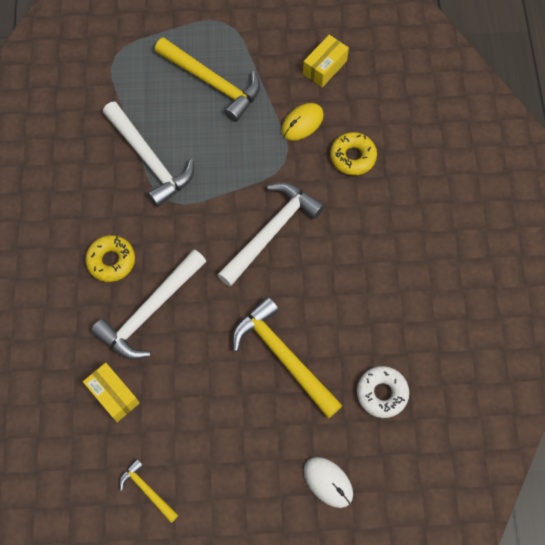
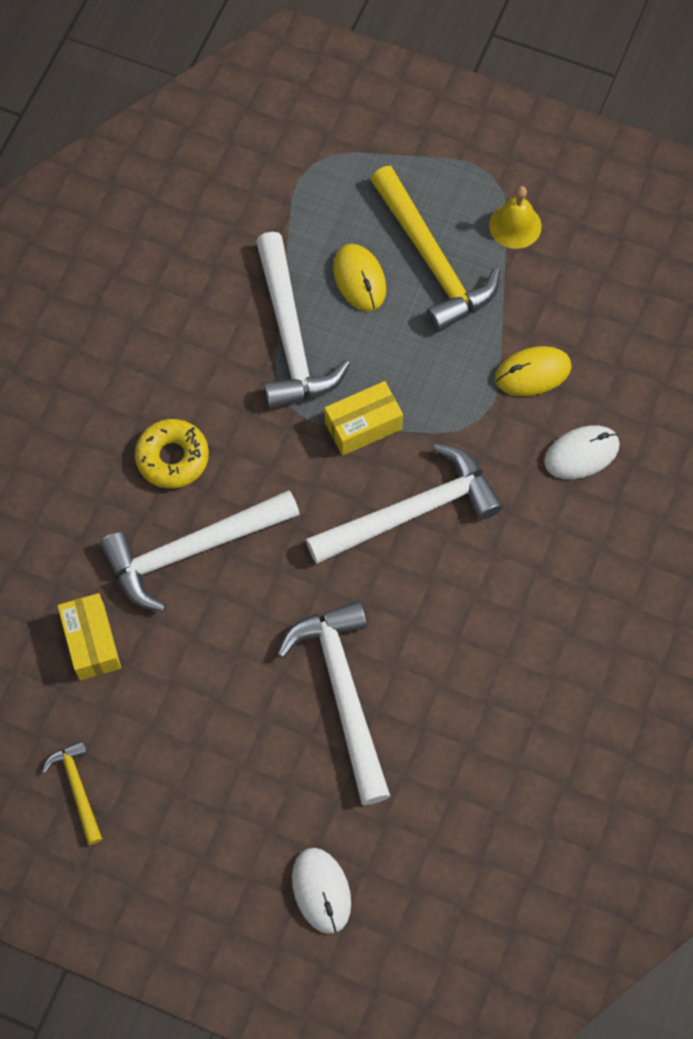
camera: 25 degrees right, 0 degrees up
(175, 110) = (359, 279): none -> yellow mouse
(251, 44) = (515, 225): none -> yellow bell
(283, 356) = (343, 693): yellow hammer -> white hammer
(325, 67) = (606, 304): yellow box -> yellow box (363, 426)
(352, 157) = (581, 453): yellow donut -> white mouse
(382, 393) = (455, 806): white donut -> none

